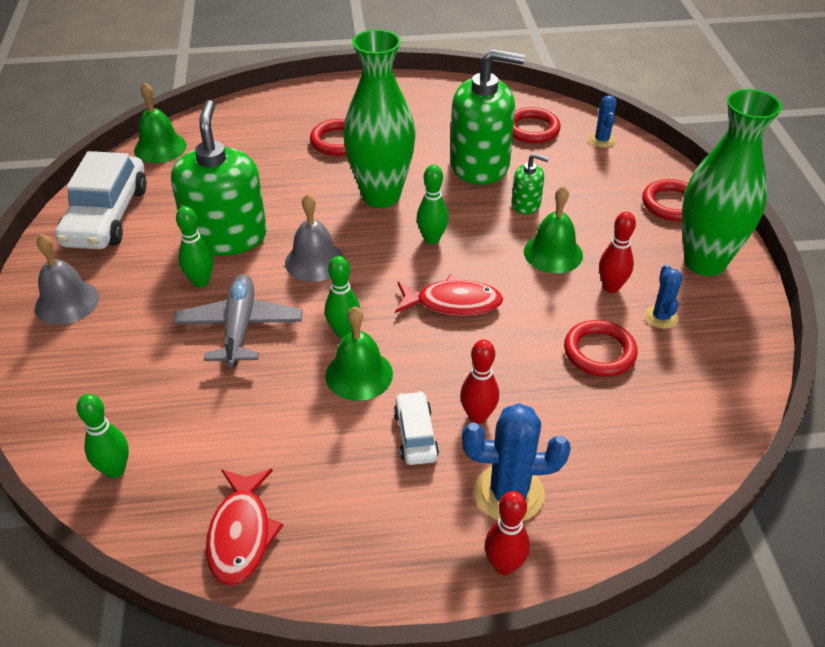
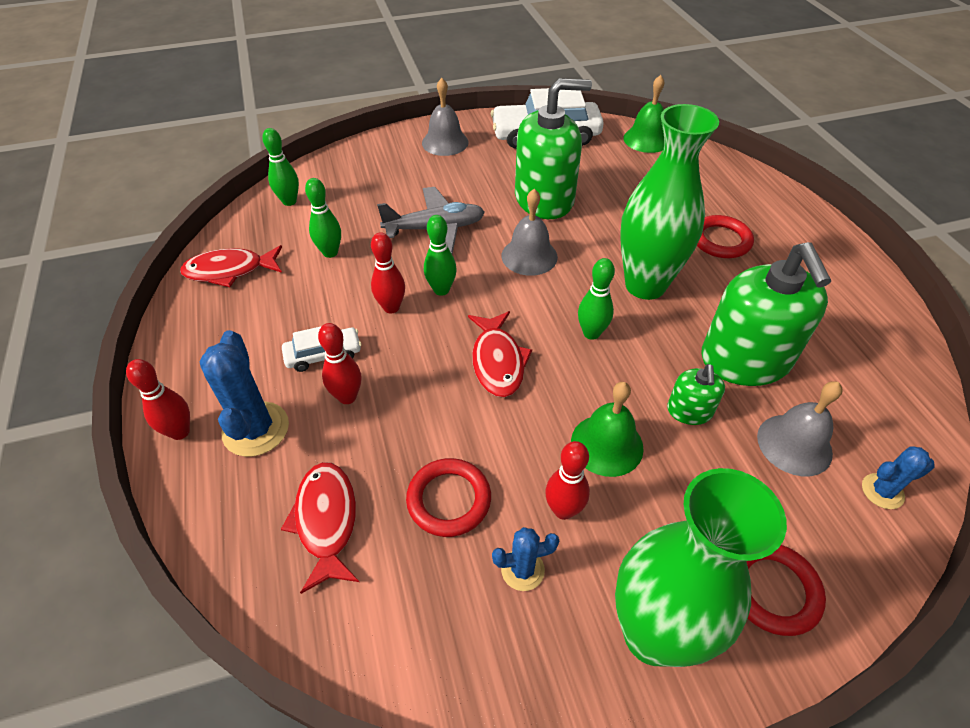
camera: 80 degrees right, 5 degrees up
(201, 282) = (483, 198): green bowling pin -> green bowling pin (330, 252)
(359, 374) = (391, 307): green bell -> red bowling pin
(532, 129) = (855, 406): red ring -> none
(562, 164) = (794, 444): none -> grey bell
(617, 435) = (326, 521): none -> red fish

